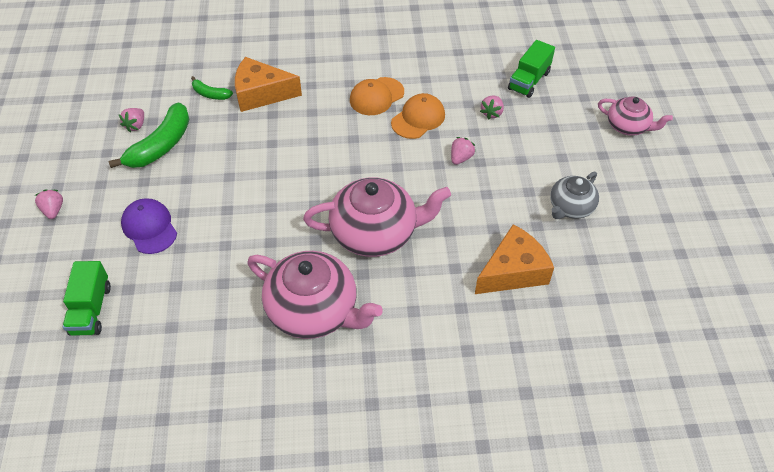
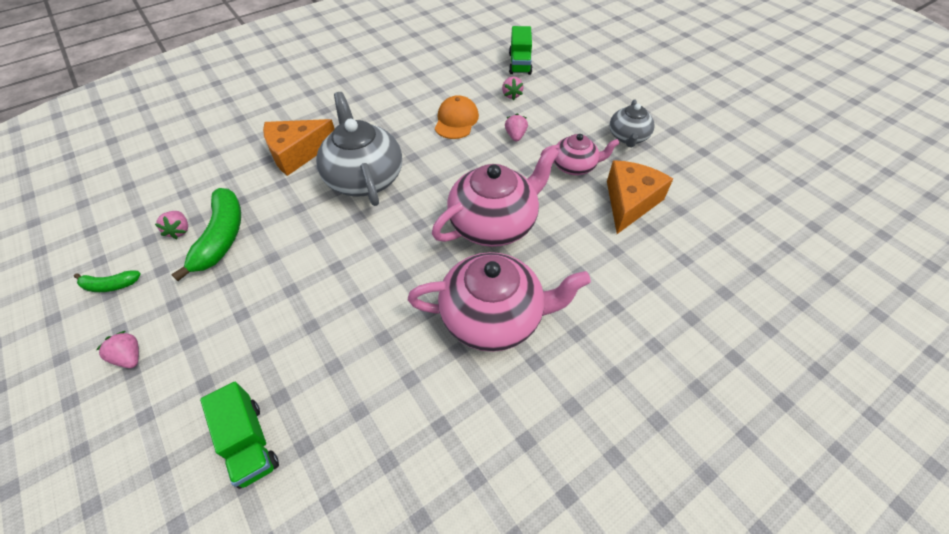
camera: 30 degrees left, 0 degrees up
(149, 227) = (262, 321): purple cap -> none
(210, 94) = (244, 172): green banana -> green banana (110, 285)
(299, 141) = (364, 177): none -> grey teapot
(376, 96) = (407, 117): orange cap -> none
(628, 126) = (616, 68): pink teapot -> pink teapot (575, 166)

